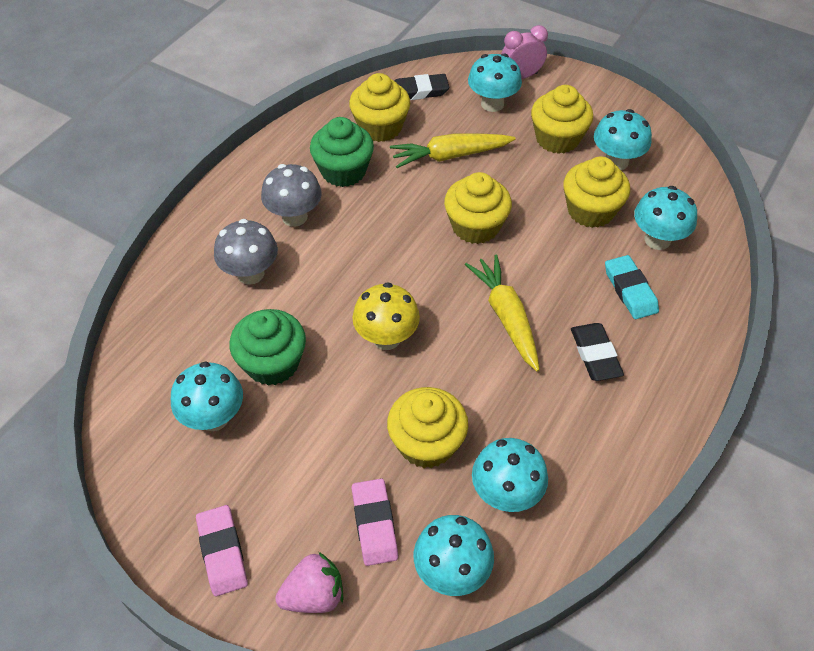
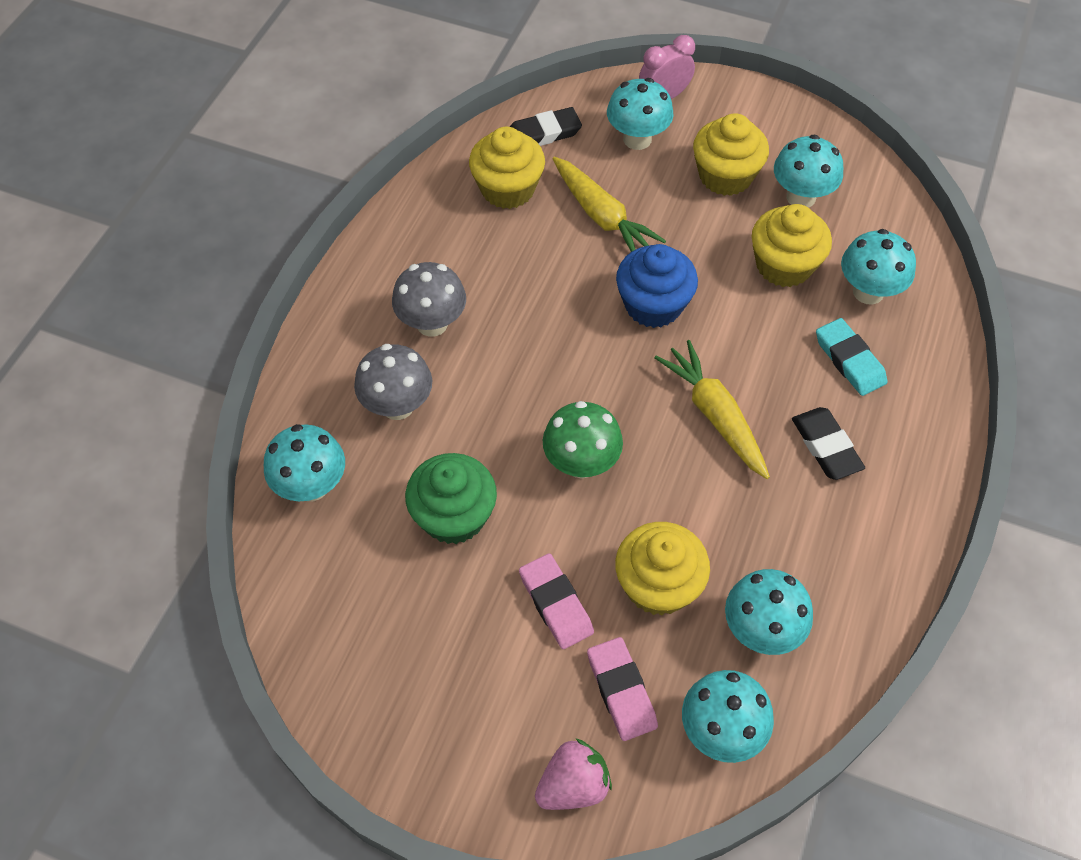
camera: 10 degrees left, 5 degrees up
(214, 417) = (402, 594): turquoise mushroom -> turquoise mushroom (312, 486)
(222, 552) = (455, 754): pink eraser -> pink eraser (556, 603)
(343, 171) = (477, 254): green cupcake -> none
(386, 338) = (581, 463): yellow mushroom -> green mushroom
(450, 156) = (602, 216): yellow carrot -> yellow carrot turned 105 degrees counterclockwise
(475, 226) = (653, 305): yellow cupcake -> blue cupcake

